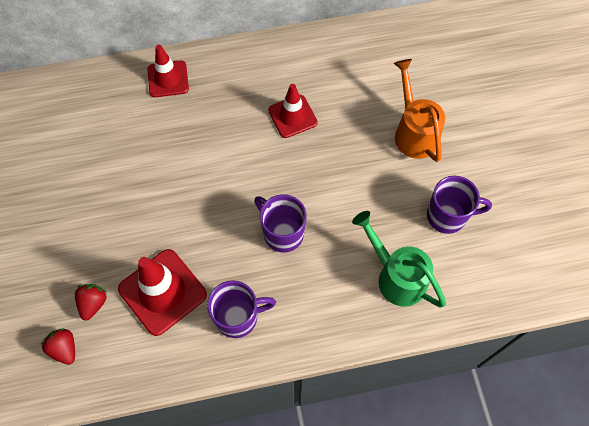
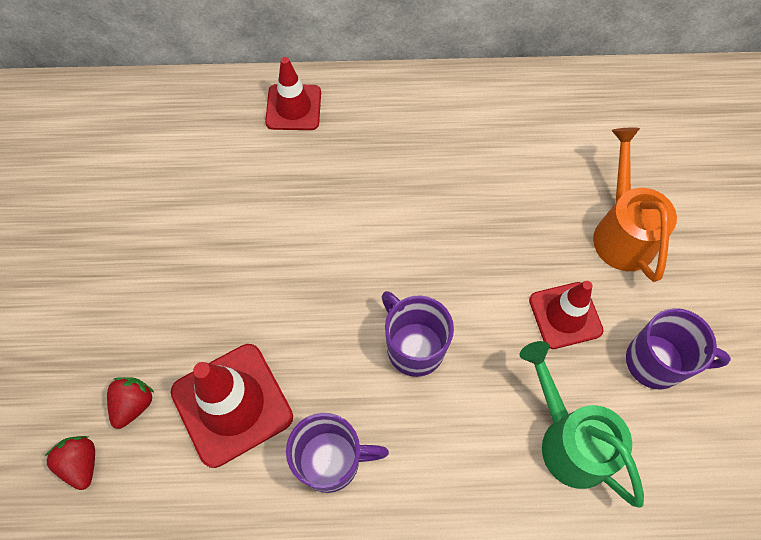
camera: 10 degrees right, 0 degrees up
(292, 116) = (454, 183): red traffic cone -> red traffic cone (565, 315)

